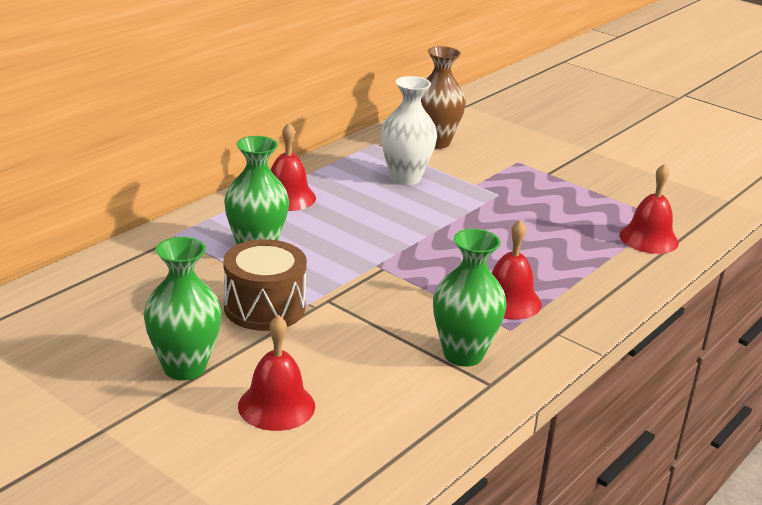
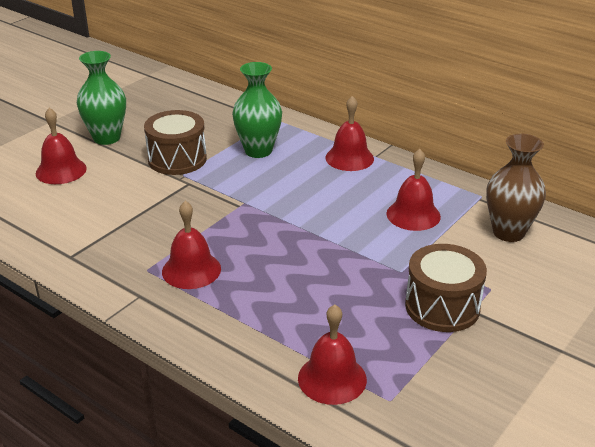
camera: 90 degrees right, 5 degrees up
(405, 178) = (413, 215): white vase -> red bell
(463, 354) = (111, 244): green vase -> none
(546, 184) = (442, 306): none -> brown drum

